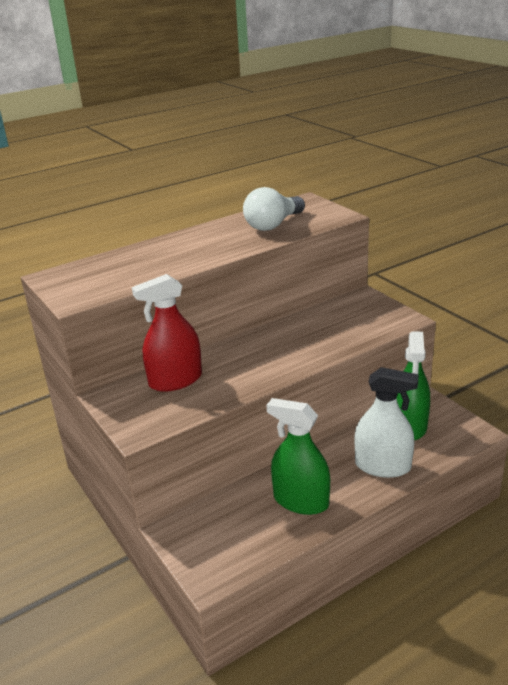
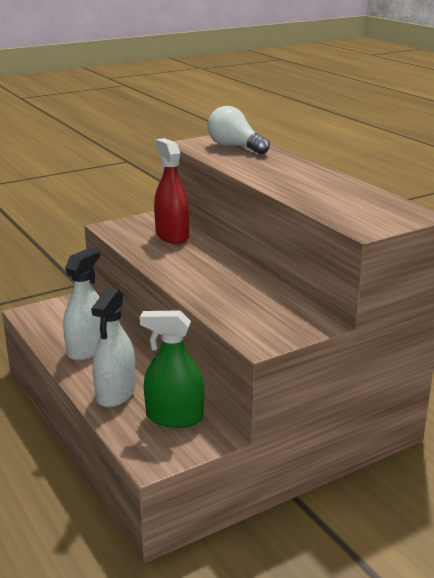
camera: 90 degrees right, 5 degrees down
(273, 225) = (336, 198): white light bulb -> white light bulb (235, 147)
(301, 501) = (87, 349): green spray bottle -> white spray bottle

